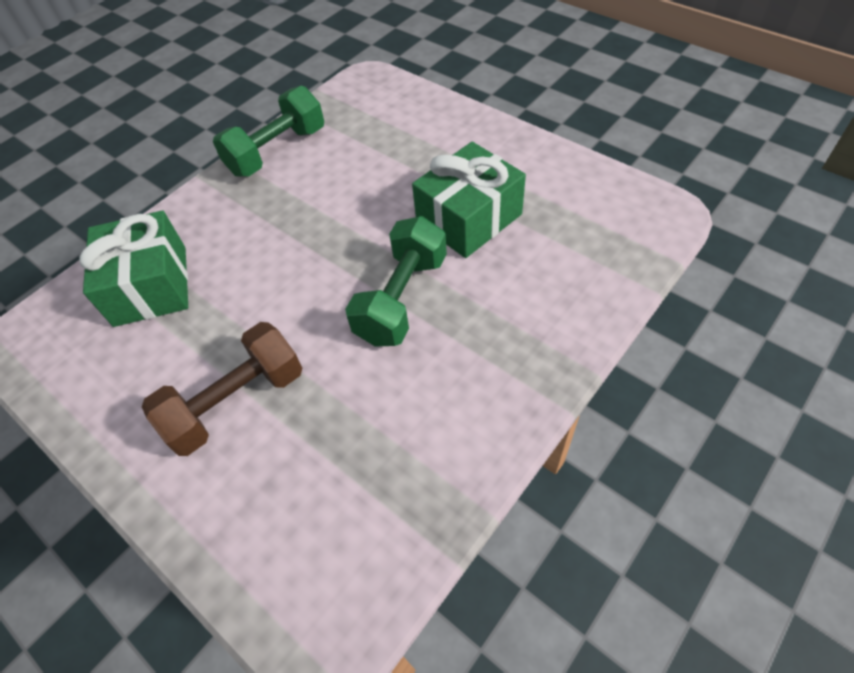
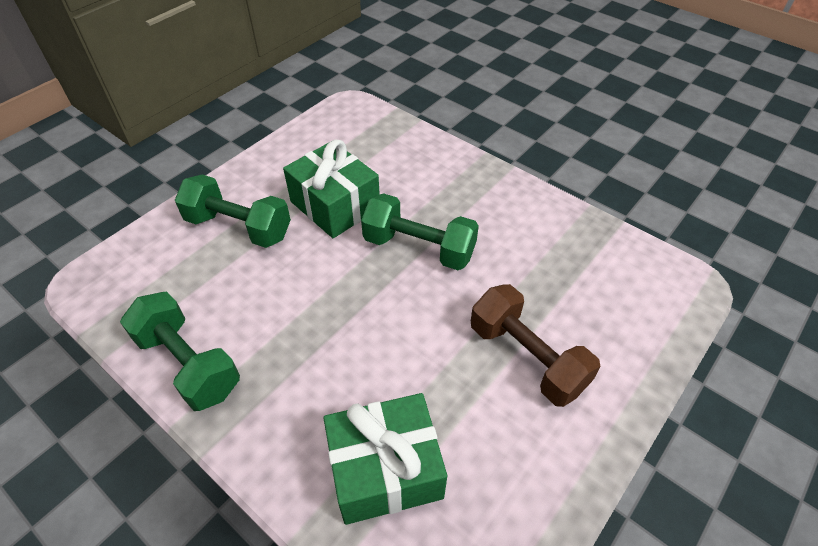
camera: 95 degrees left, 5 degrees down
(432, 151) = (239, 227): none -> green dumbbell

